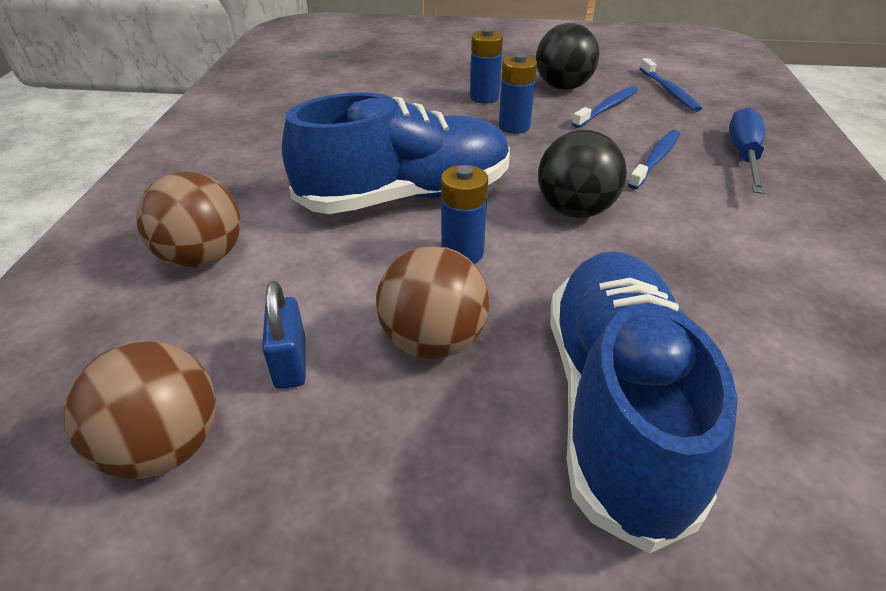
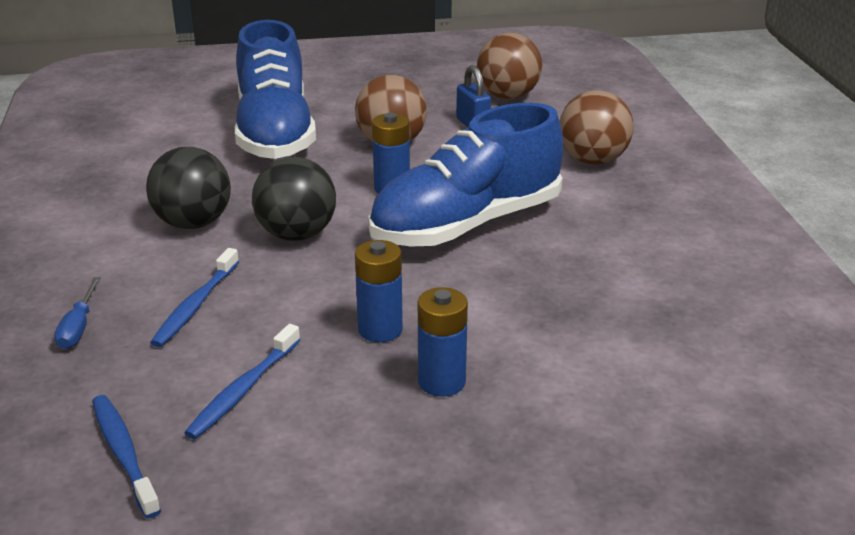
camera: 165 degrees right, 10 degrees down
(562, 87) = (315, 432): black ball -> black ball (193, 223)
(743, 156) = (78, 327): blue screwdriver -> blue screwdriver, size x0.59

